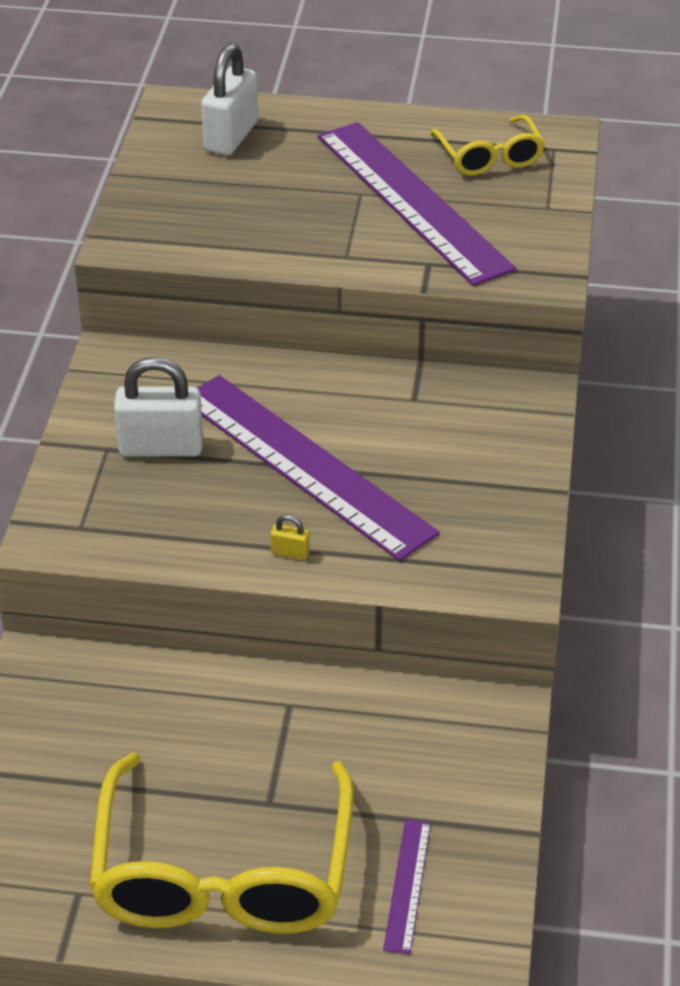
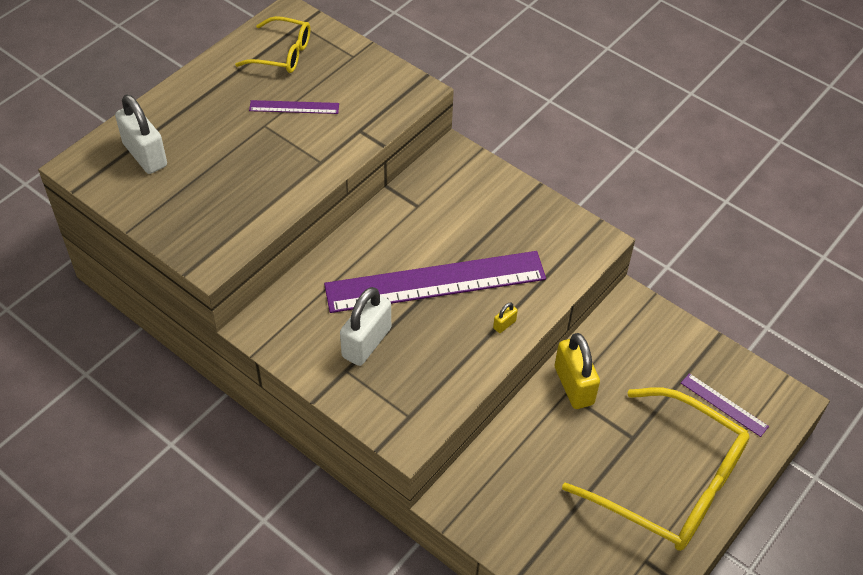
camera: 60 degrees left, 10 degrees up
(307, 706) = (573, 385): none -> yellow padlock
(412, 201) = (294, 107): purple ruler -> purple ruler, size x0.43

